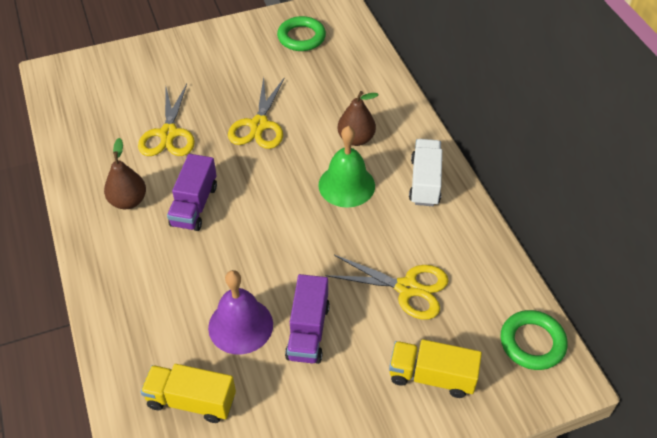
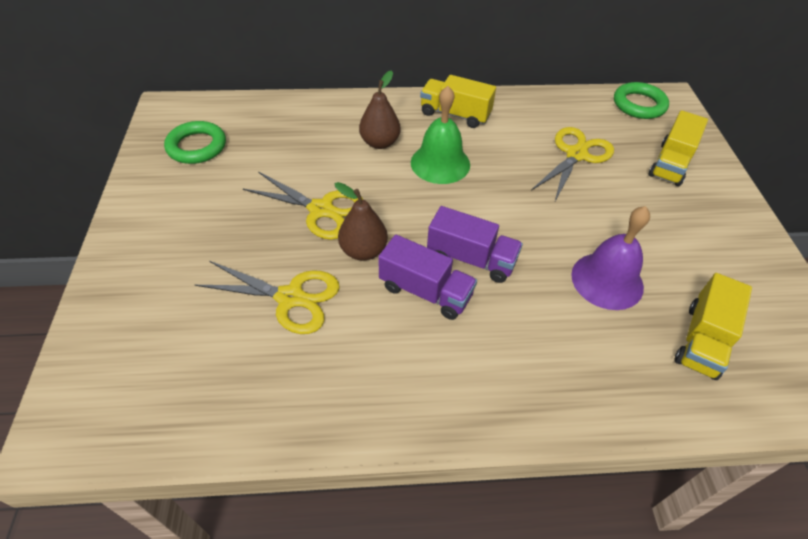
camera: 75 degrees left, 0 degrees up
(128, 201) = (393, 360): brown pear -> brown pear (363, 251)
(308, 331) = (618, 230): purple truck -> purple truck (471, 259)
(425, 182) = (455, 114): white truck -> yellow truck

